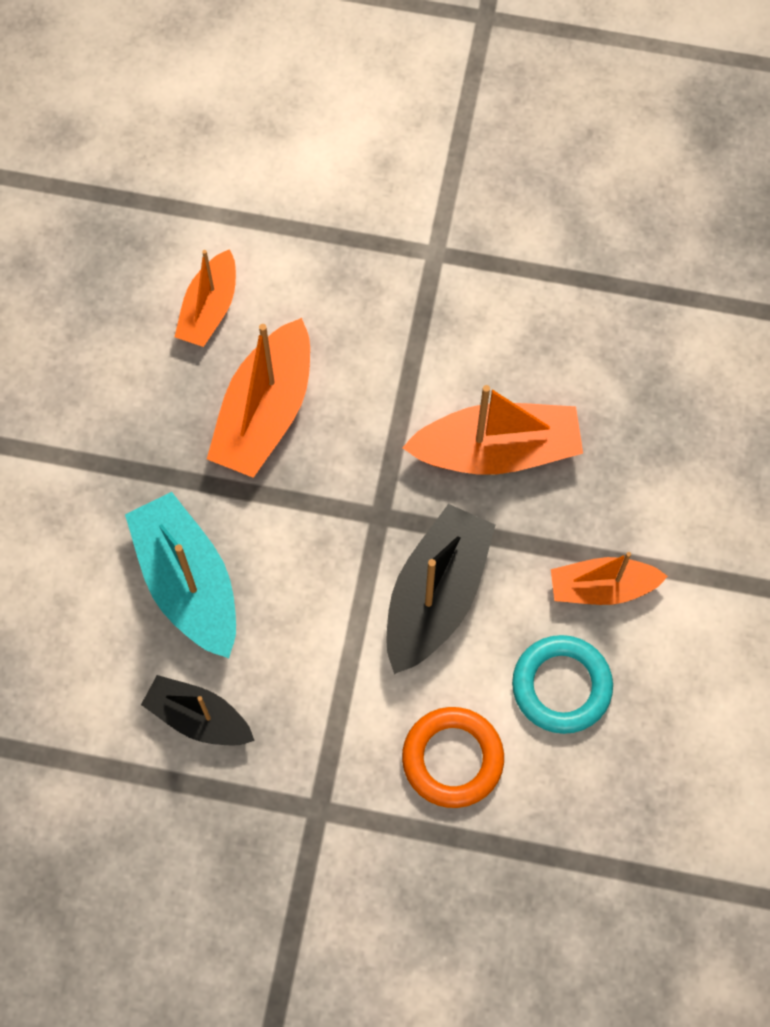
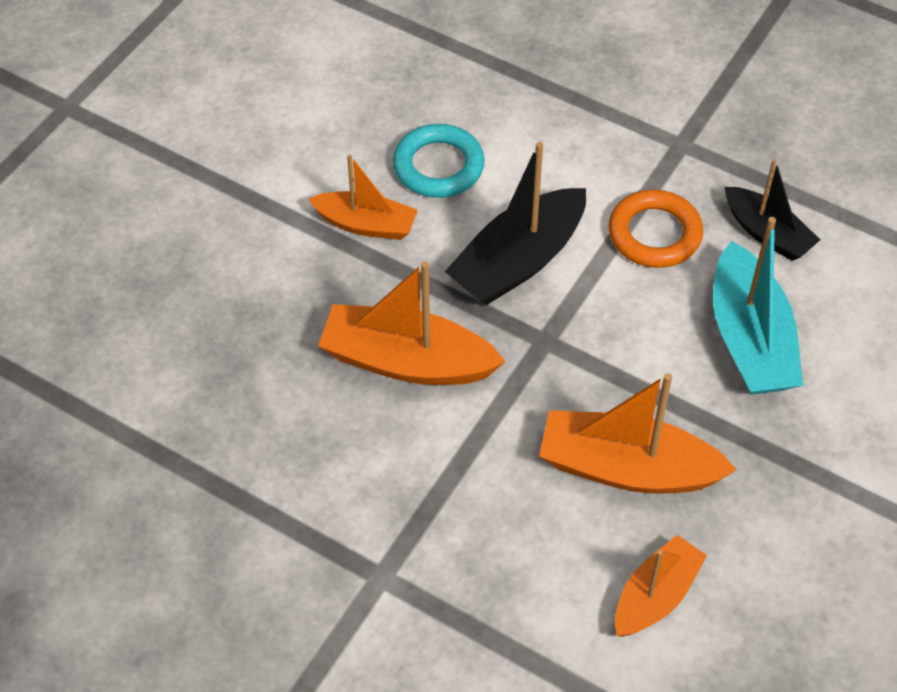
camera: 160 degrees left, 15 degrees down
(265, 412) = (627, 468): orange boat -> orange boat turned 120 degrees counterclockwise
(452, 759) = (554, 145): orange ring -> orange ring (654, 234)

